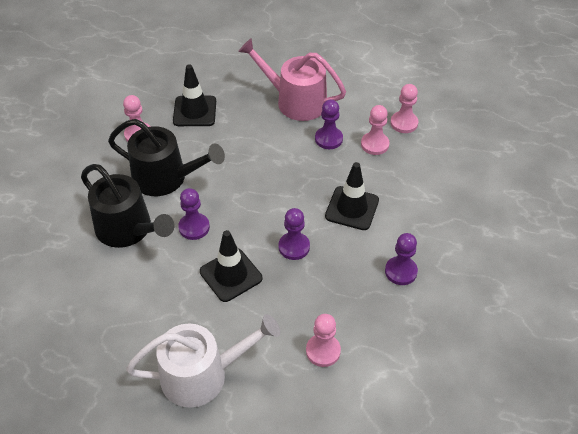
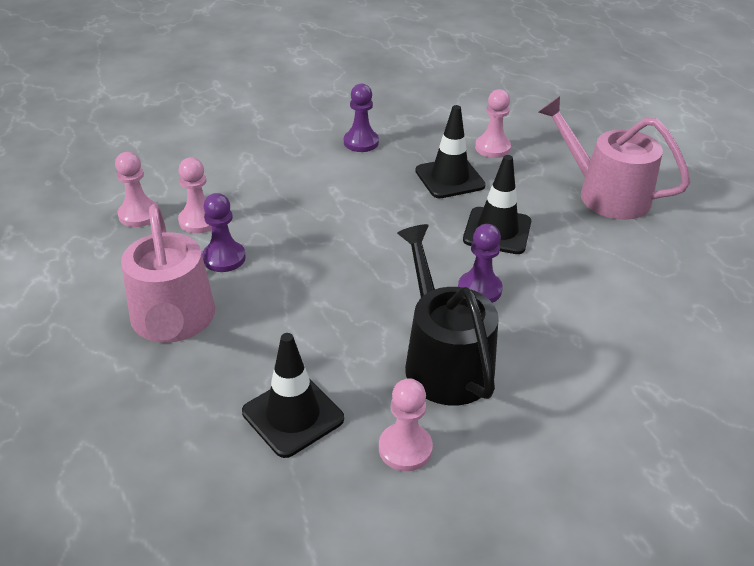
camera: 130 degrees left, 10 degrees down
(128, 229) = (552, 341): black watering can -> none
(202, 375) = (606, 194): white watering can -> pink watering can
(294, 247) = (412, 209): purple pawn -> none
(352, 208) = (317, 197): black traffic cone -> black traffic cone (449, 178)

